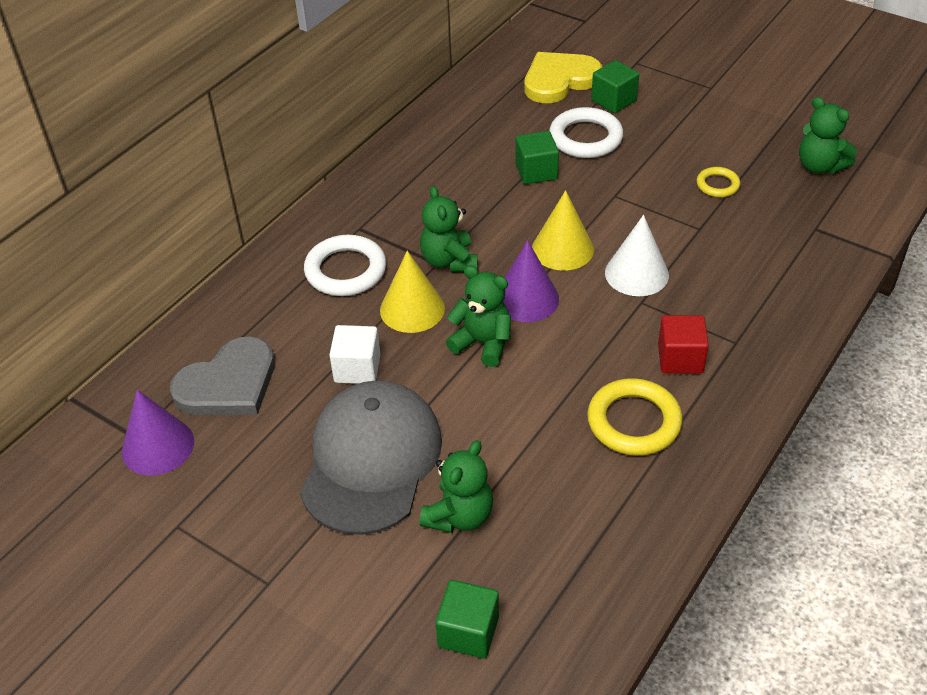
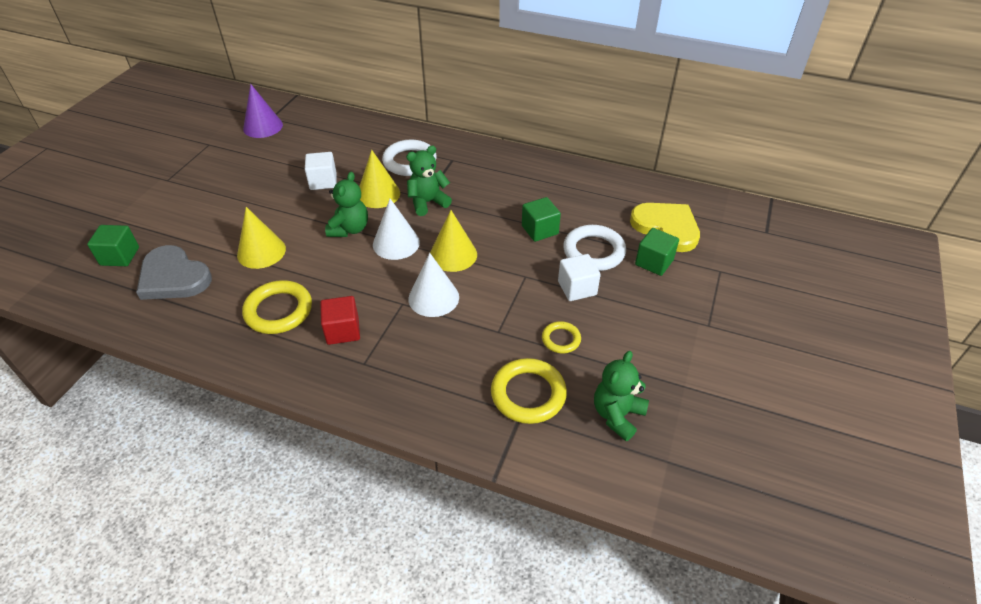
camera: 75 degrees right, 0 degrees up
(228, 384) = (308, 139): grey heart -> grey heart (173, 277)
(371, 460) = (249, 199): grey cap -> none
(459, 516) = (204, 240): green teddy bear -> none
(506, 442) = (261, 252): none -> yellow cone
(526, 298) = (396, 243): purple cone -> white cone
(642, 160) = (577, 288): none -> white cube
(790, 219) = (528, 394): none -> yellow ring

